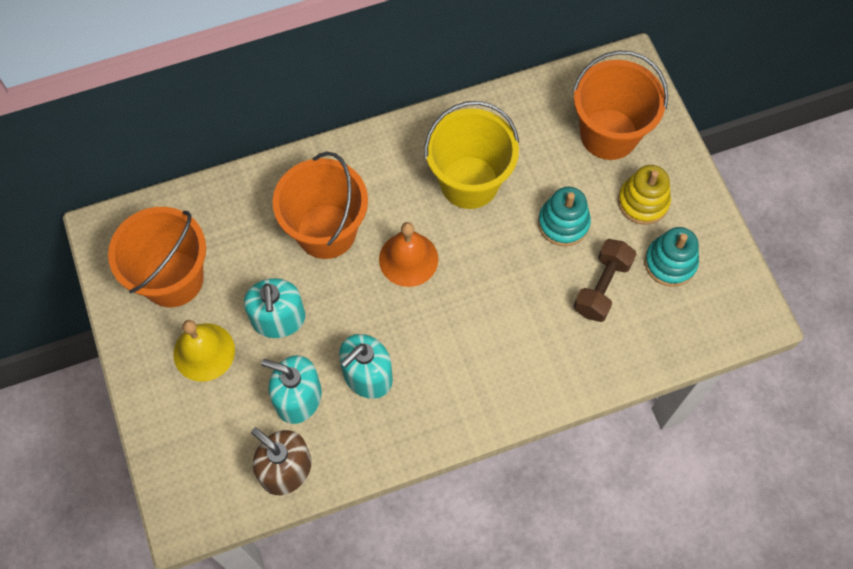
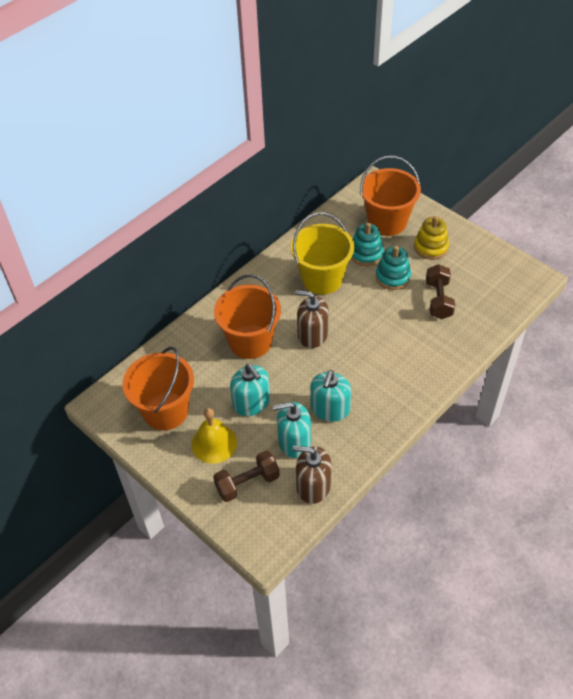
camera: 25 degrees left, 15 degrees down
(212, 425) = (247, 483): none -> brown dumbbell
(408, 259) = (312, 334): orange bell -> brown soap dispenser
(670, 263) = (468, 271): turquoise stacking toy -> turquoise stacking toy (366, 254)

